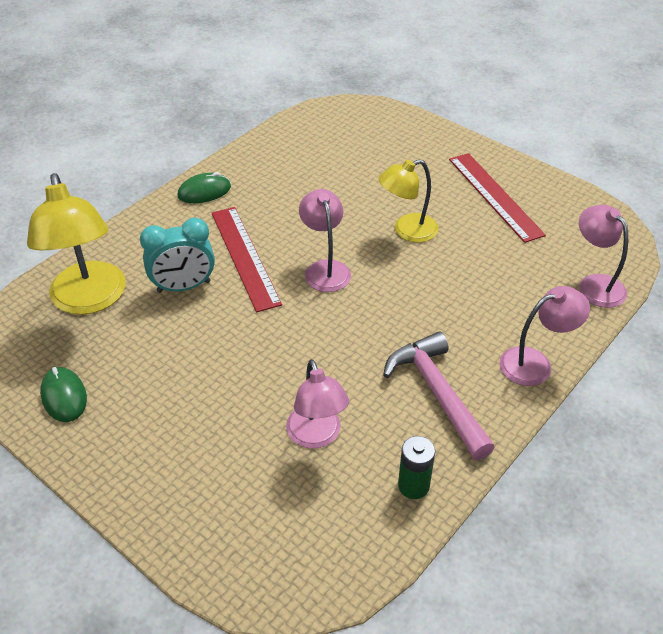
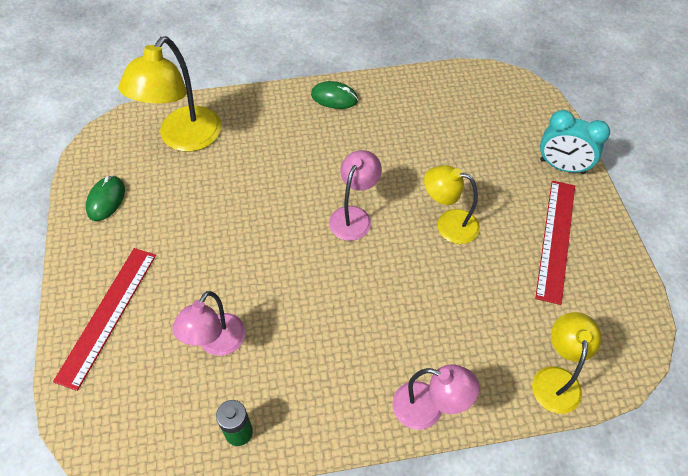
camera: 40 degrees right, 10 degrees up
(184, 287) = (248, 167): turquoise clock -> turquoise clock (562, 166)
(245, 257) = (309, 169): red ruler -> red ruler (107, 315)
(437, 394) = (328, 376): pink hammer -> none
(595, 284) = (556, 379): pink lamp -> yellow lamp

